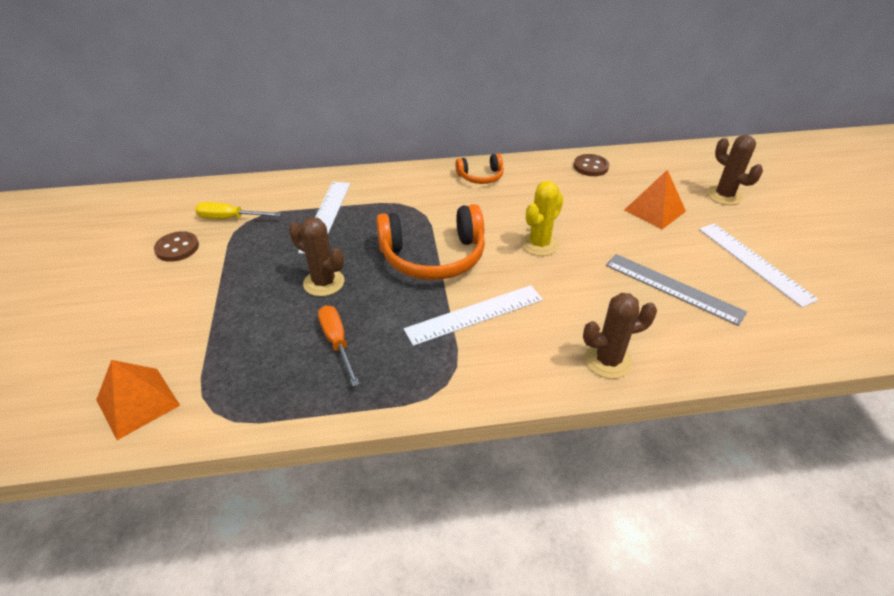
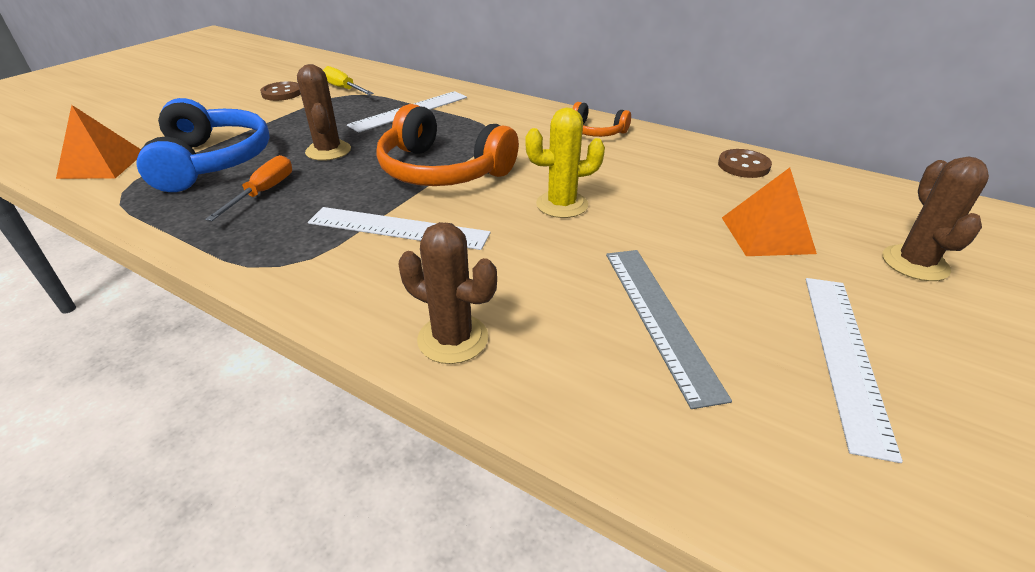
camera: 40 degrees right, 5 degrees down
(241, 343) = (211, 161): none -> blue headphones

